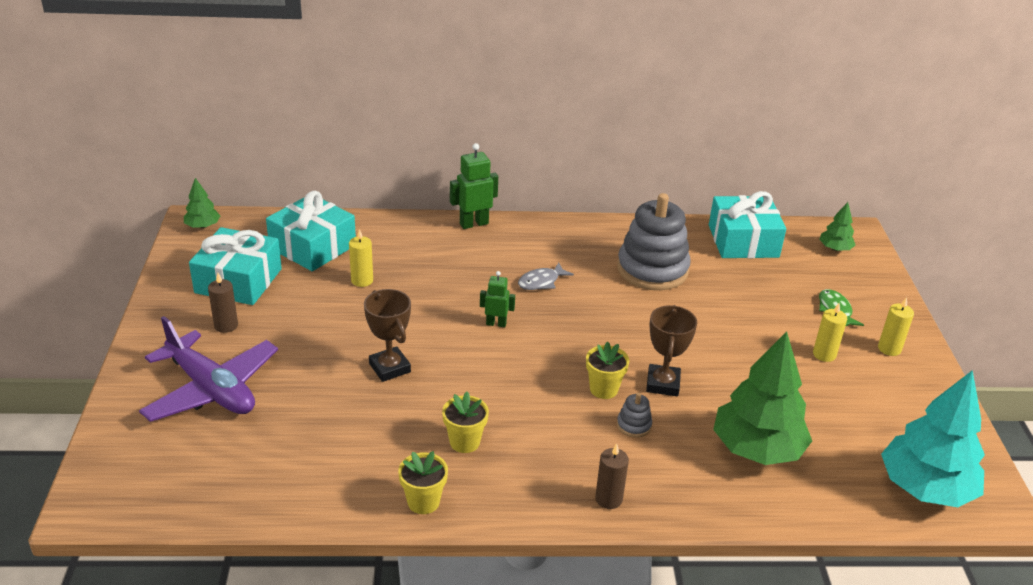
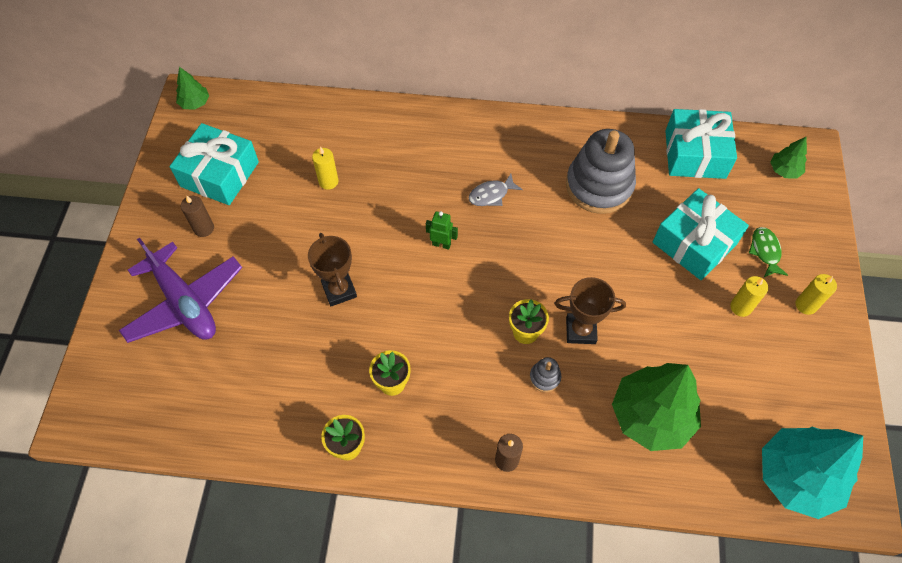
camera: 10 degrees right, 25 degrees up
(312, 247) = (289, 135): turquoise gift -> turquoise gift (694, 243)
(473, 224) = (440, 115): green robot -> none
(663, 384) = (580, 330): brown trophy -> brown trophy turned 75 degrees clockwise

